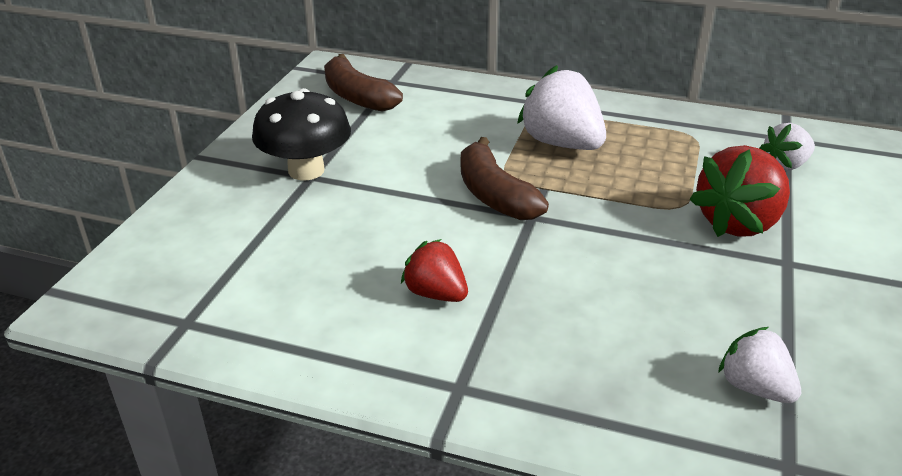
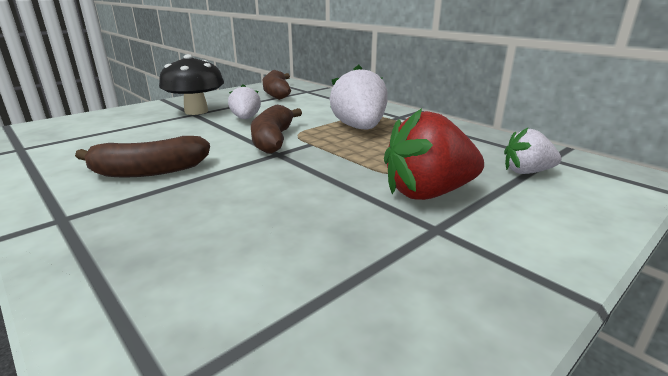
camera: 30 degrees right, 10 degrees down
(436, 294) = (149, 171): red strawberry -> brown banana
(754, 387) = (252, 306): white strawberry -> white strawberry (246, 118)

